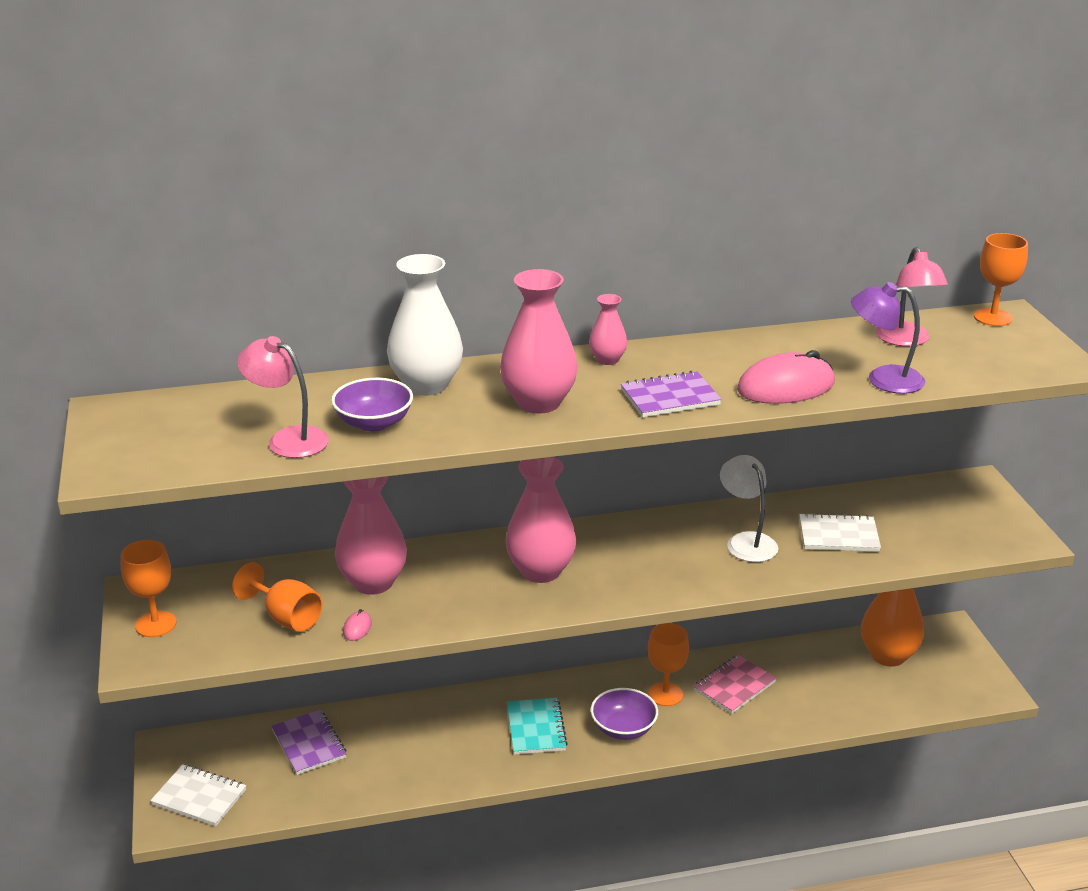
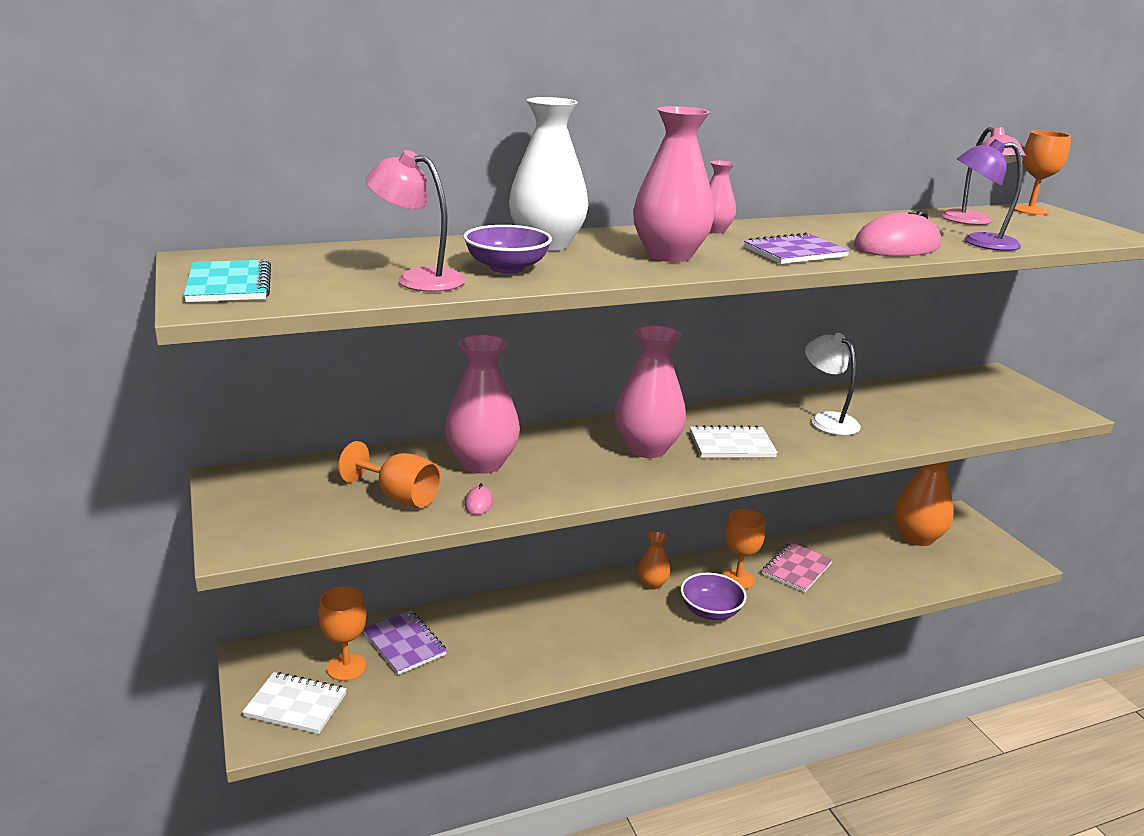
camera: 10 degrees left, 5 degrees down
(155, 624) = (254, 508): orange goblet -> orange goblet (346, 667)
(536, 728) = (627, 616): turquoise notebook -> turquoise notebook (229, 285)
(573, 694) = (652, 584): none -> orange vase
(838, 535) = (905, 413): white notebook -> white notebook (731, 445)

